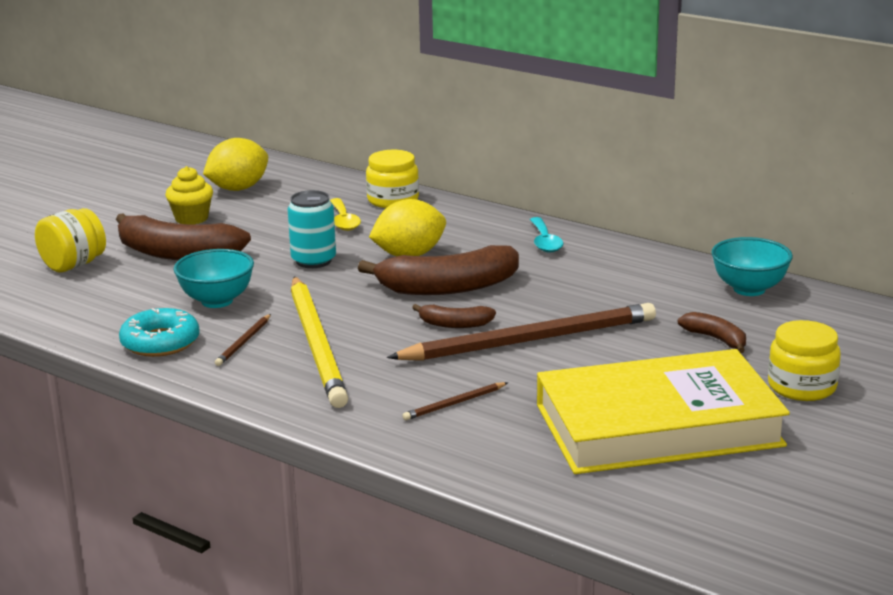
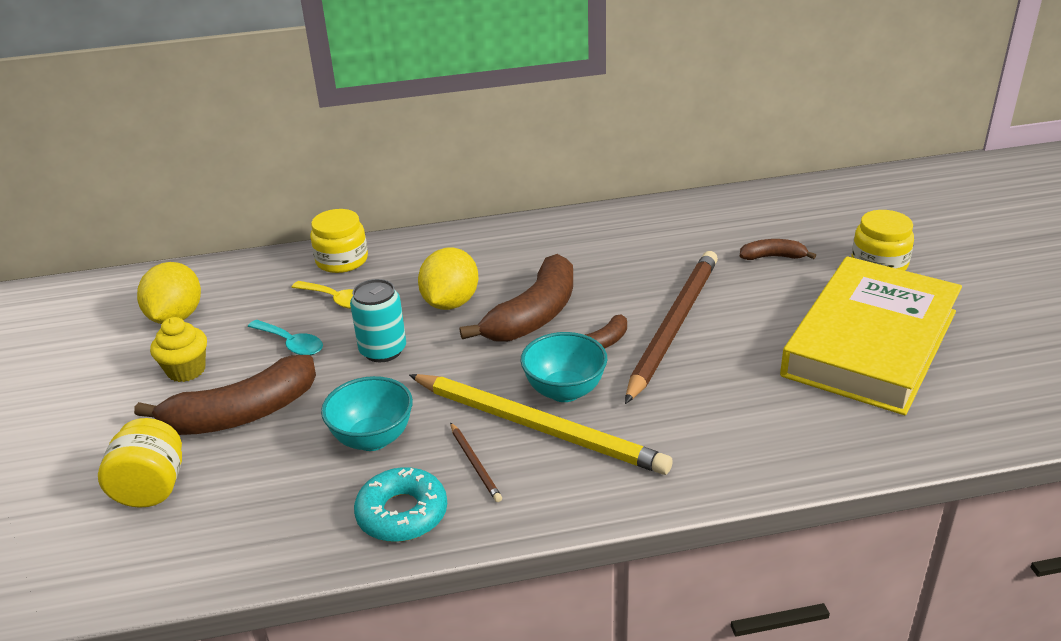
camera: 45 degrees left, 10 degrees up
(454, 404) = (731, 412): brown pencil -> none
(545, 242) = (526, 239): turquoise spoon -> turquoise spoon (291, 344)
(749, 289) = (718, 209): turquoise bowl -> turquoise bowl (564, 391)

